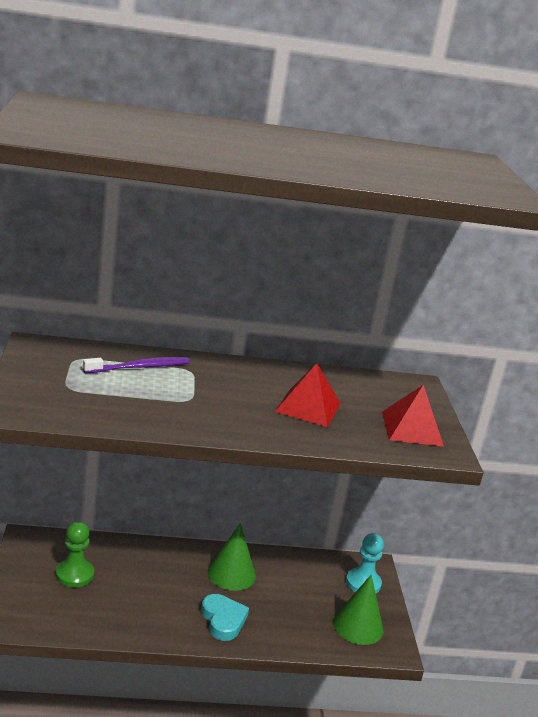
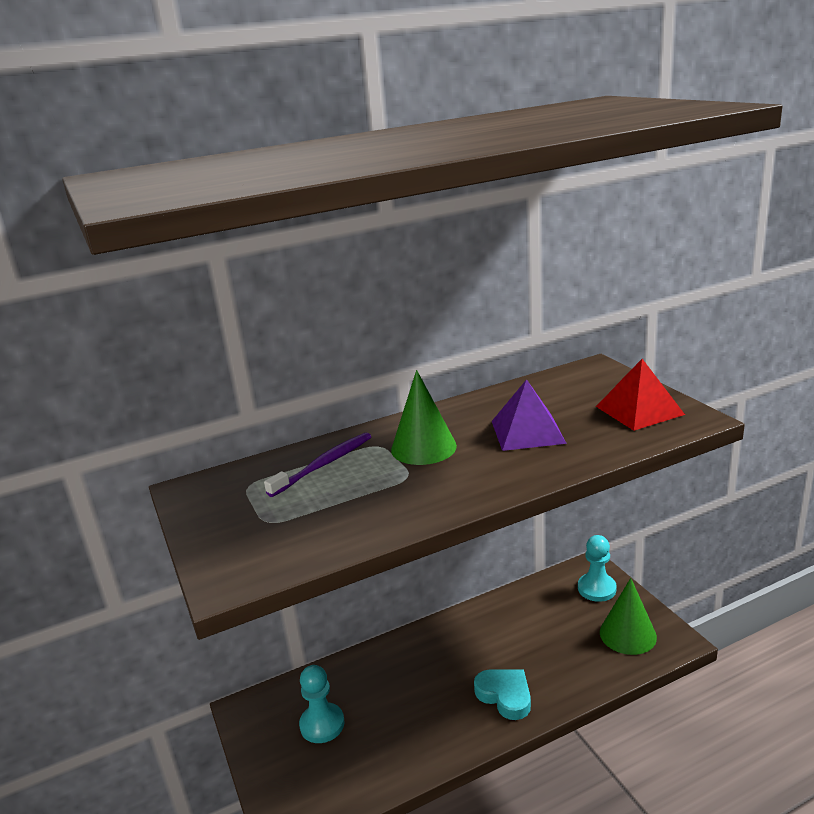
camera: 15 degrees left, 0 degrees up
(74, 574) = (322, 724): green pawn -> turquoise pawn
(231, 574) = (475, 641): green cone -> green cone (423, 447)
(308, 407) = (527, 432): red pyramid -> purple pyramid

